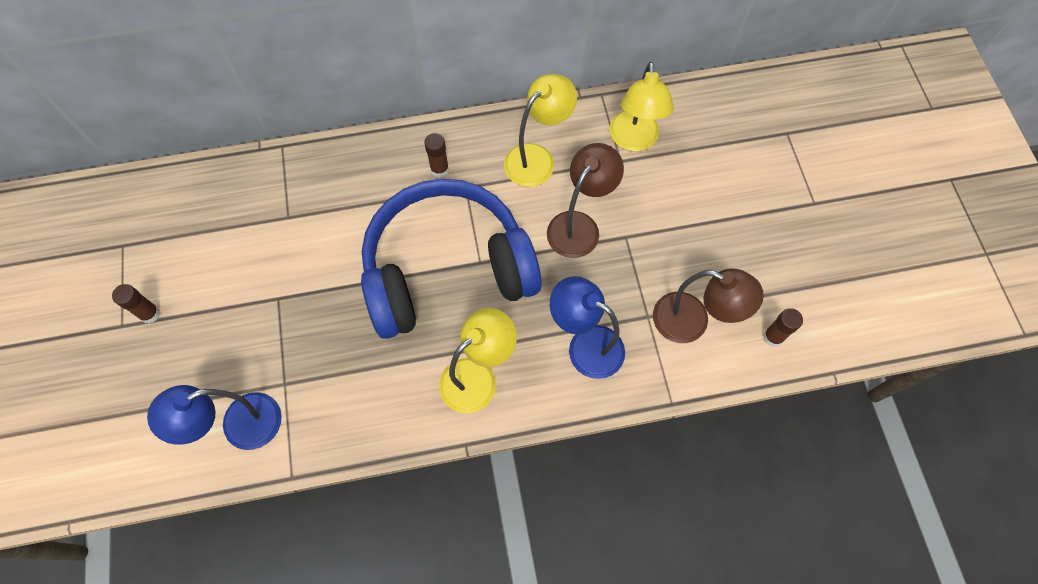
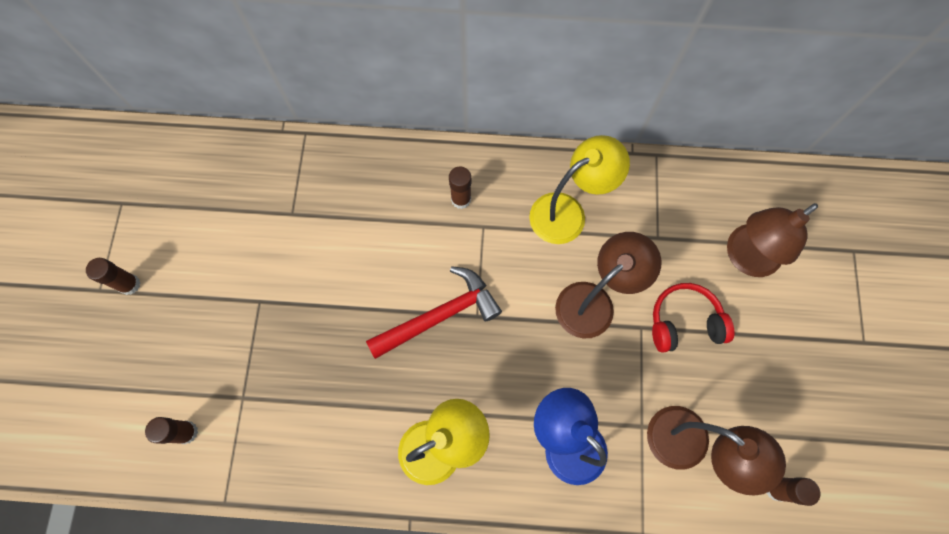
camera: 15 degrees right, 5 degrees up
(239, 426) = (186, 432): blue lamp -> brown glue stick
(447, 270) = (440, 315): blue headphones -> red hammer
(634, 140) = (678, 217): yellow lamp -> none
(661, 223) = (684, 322): none -> red headphones
(698, 159) = (744, 257): none -> brown lamp

